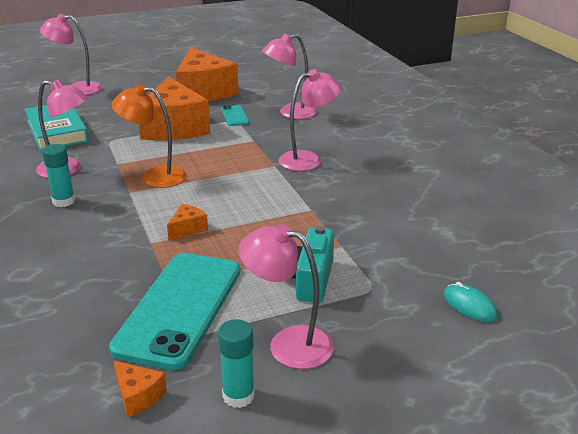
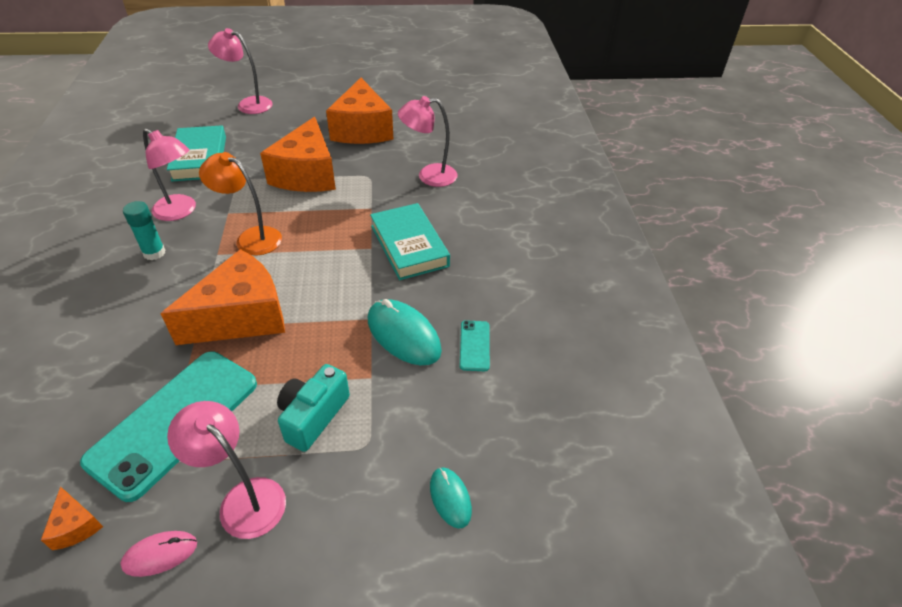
camera: 15 degrees right, 15 degrees up
(187, 229) = (241, 316): orange cheese -> orange cheese, size x2.48
(234, 116) = (372, 169): turquoise phone -> turquoise phone (474, 345)
(238, 396) = (160, 554): turquoise glue stick -> pink mouse
(308, 159) = (409, 246): pink lamp -> turquoise book
(348, 215) = (403, 335): none -> turquoise mouse

